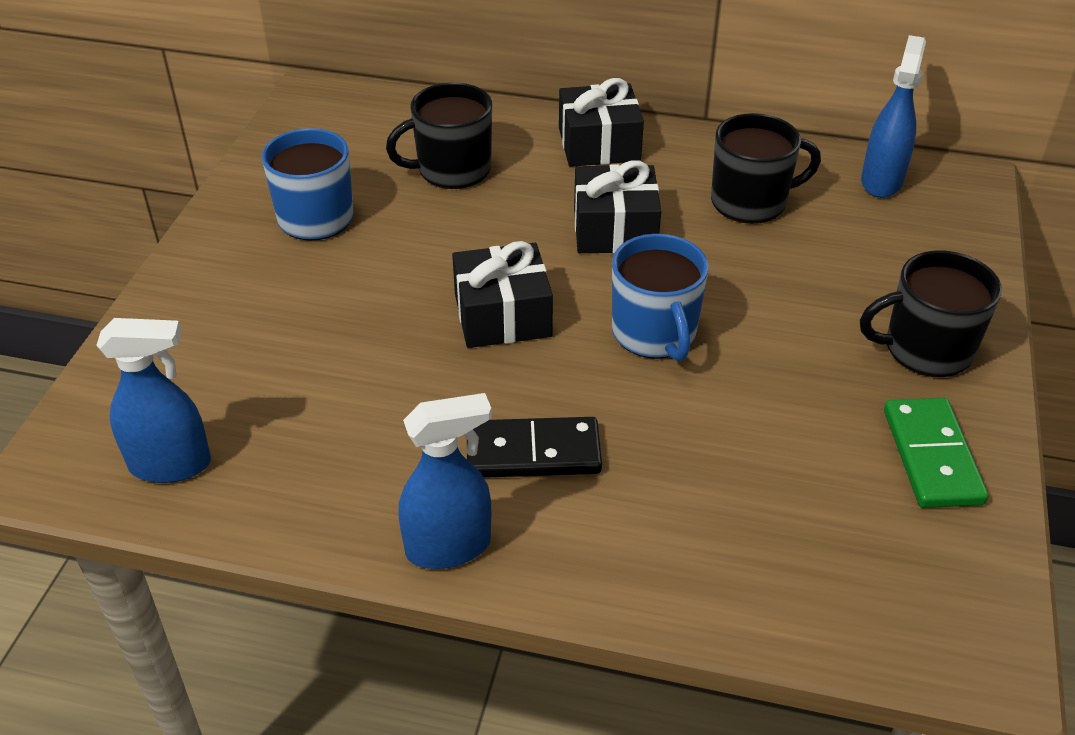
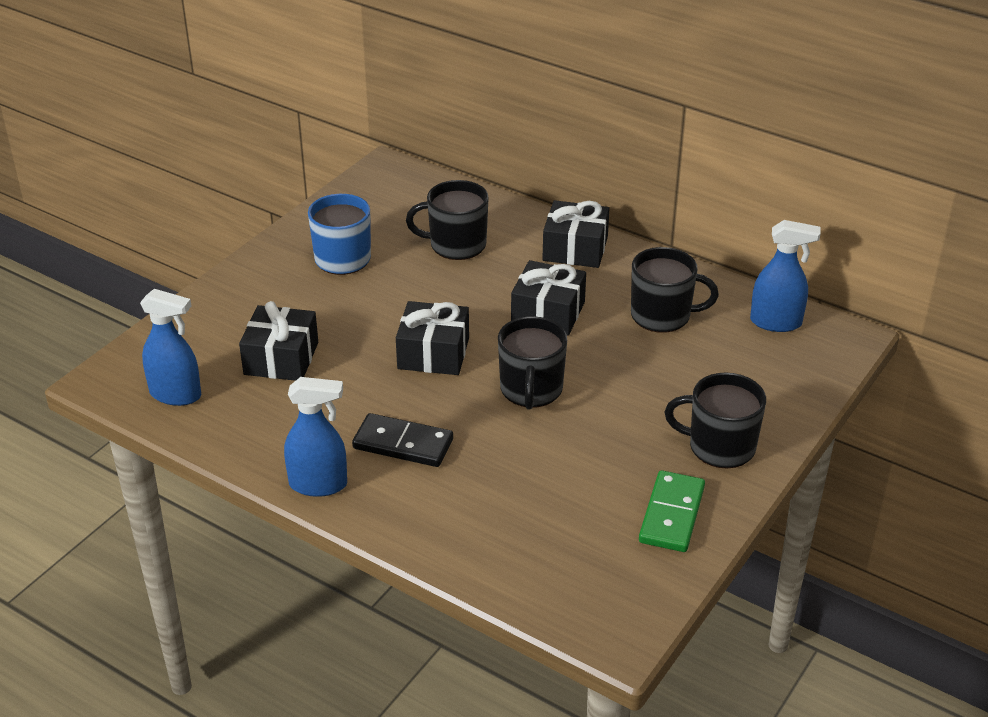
camera: 20 degrees right, 5 degrees down
(300, 372) = (281, 358): none -> black gift
(654, 333) = (531, 390): blue mug -> black mug
(881, 181) = (776, 322): blue spray bottle -> blue spray bottle turned 60 degrees clockwise

